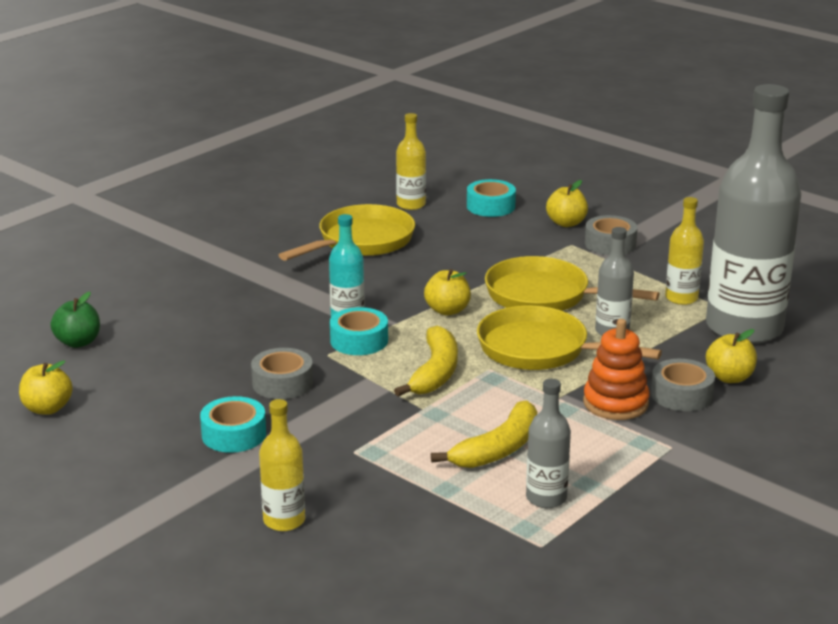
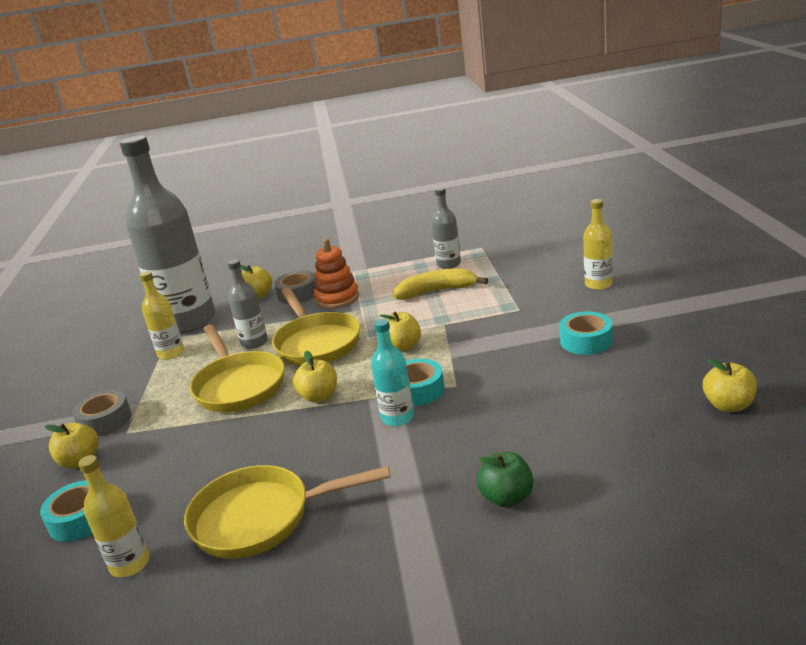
camera: 135 degrees left, 0 degrees up
(78, 342) = (668, 477): green apple -> green apple (507, 498)
(282, 383) = (514, 370): grey tape -> none
(435, 372) = (403, 347): yellow banana -> yellow apple

